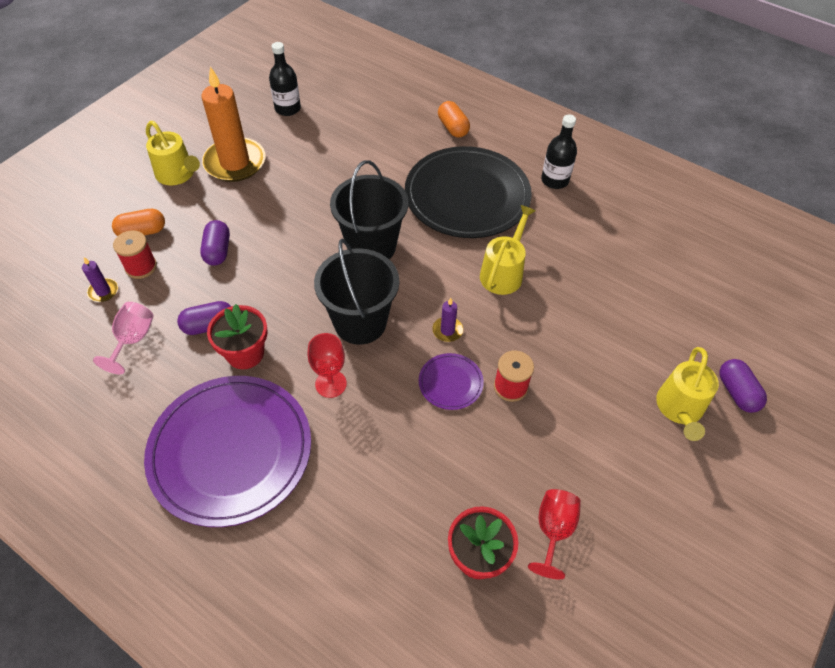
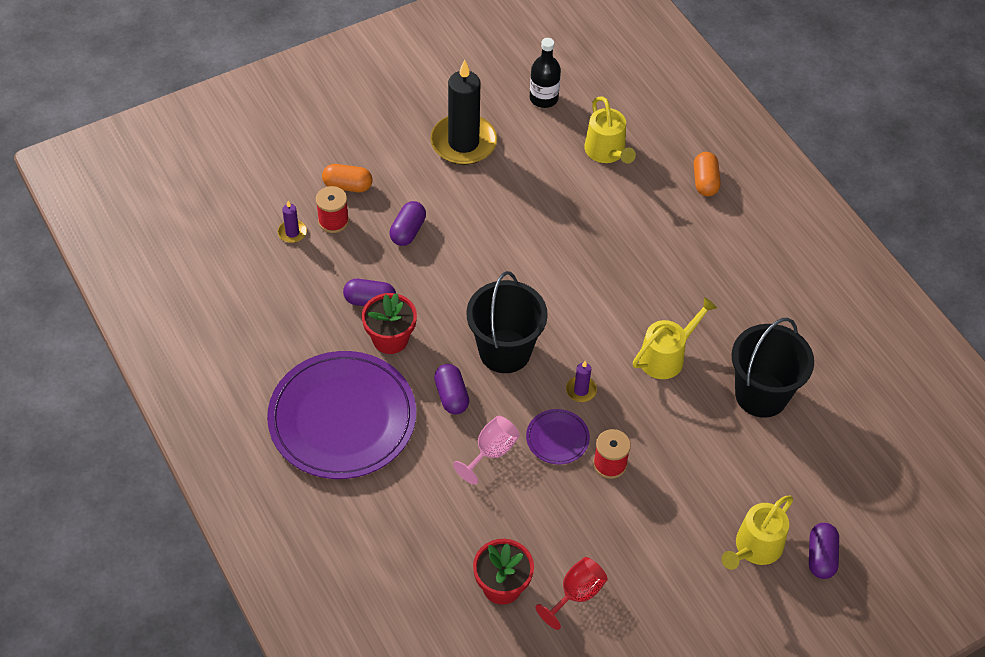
camera: 25 degrees right, 0 degrees up
(133, 339) = (300, 288): pink goblet -> pink goblet (491, 452)
(177, 174) = (403, 136): yellow watering can -> yellow watering can (607, 152)
(235, 163) = (463, 143): orange candle -> black candle
(330, 384) = (451, 396): red goblet -> purple capsule
(371, 246) = (553, 281): black bucket -> black bucket (761, 395)
(467, 196) = (676, 264): black plate -> none
(554, 180) = (778, 280): black bottle -> none

